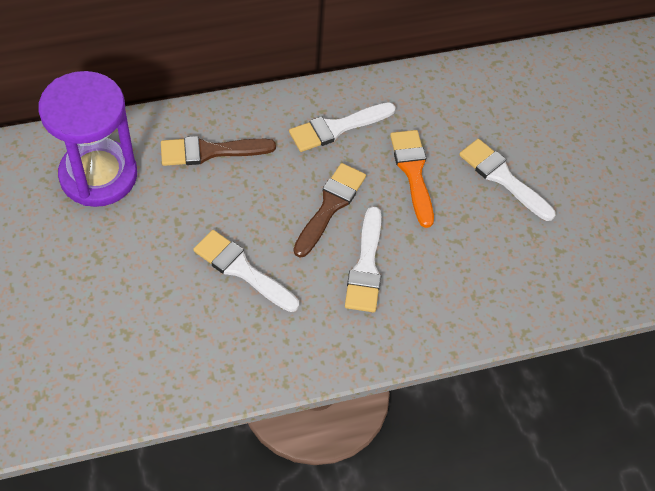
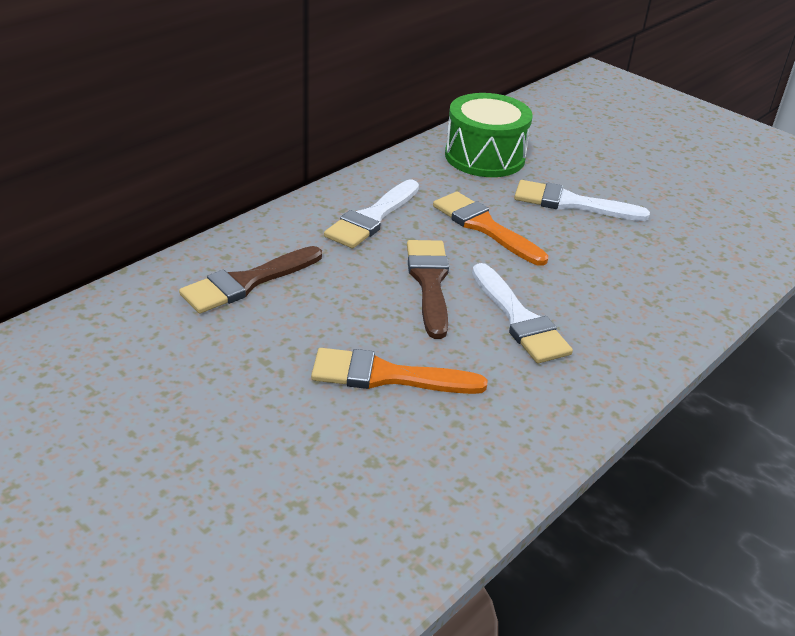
camera: 30 degrees left, 20 degrees down
(98, 175) = (120, 353): purple hourglass -> none
(242, 269) = (386, 376): white brush -> orange brush
(475, 99) = (484, 157): none -> green drum

